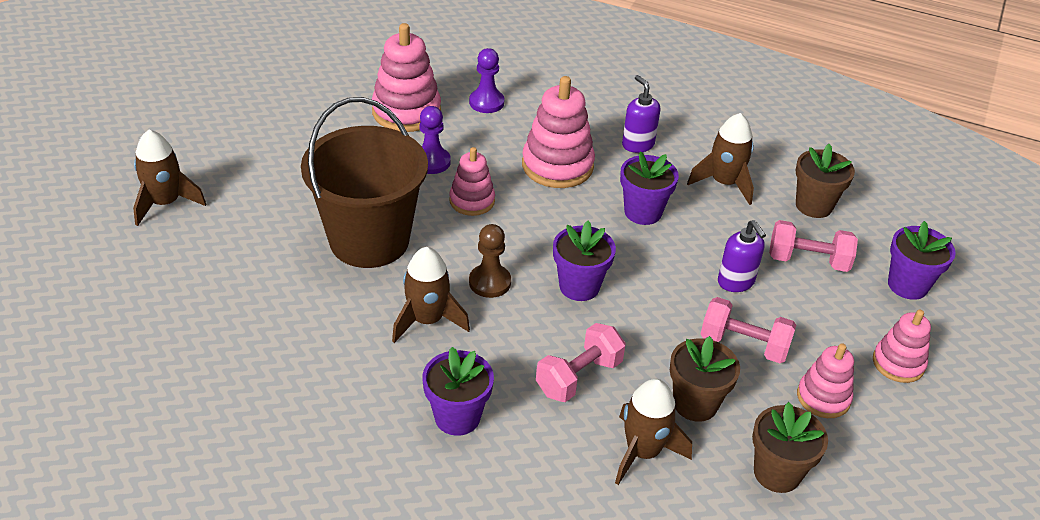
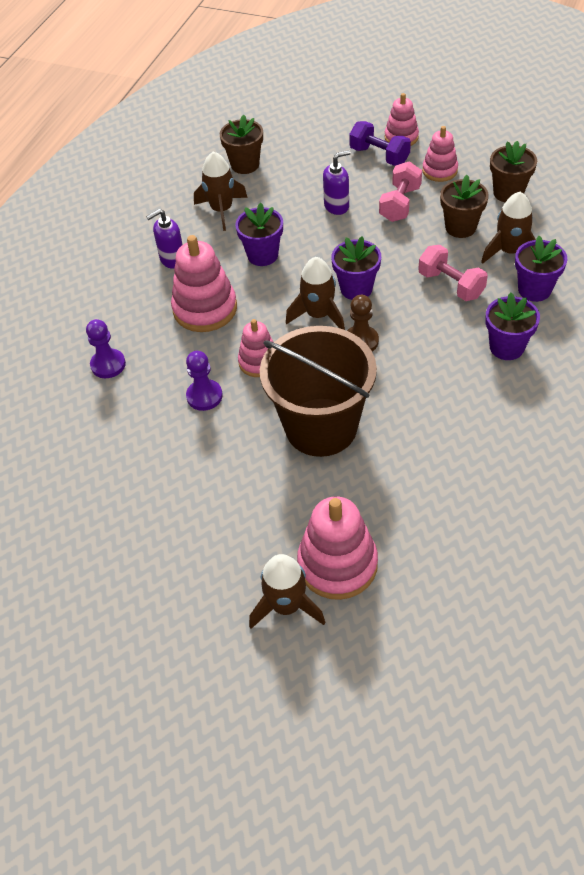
camera: 85 degrees left, 10 degrees up
(406, 112) = (123, 425): pink stacking toy -> pink stacking toy (337, 564)
(427, 320) = (411, 375): brown rocket -> brown rocket (318, 315)
(808, 261) = (308, 171): pink dumbbell -> none
(850, 334) = (379, 156): none -> purple dumbbell
(907, 285) = (326, 127): purple flower pot -> purple flower pot (534, 290)

